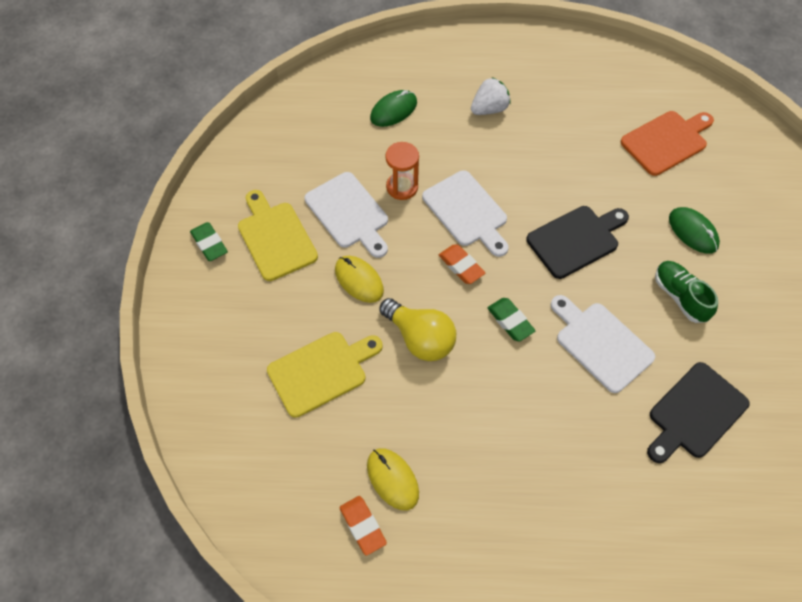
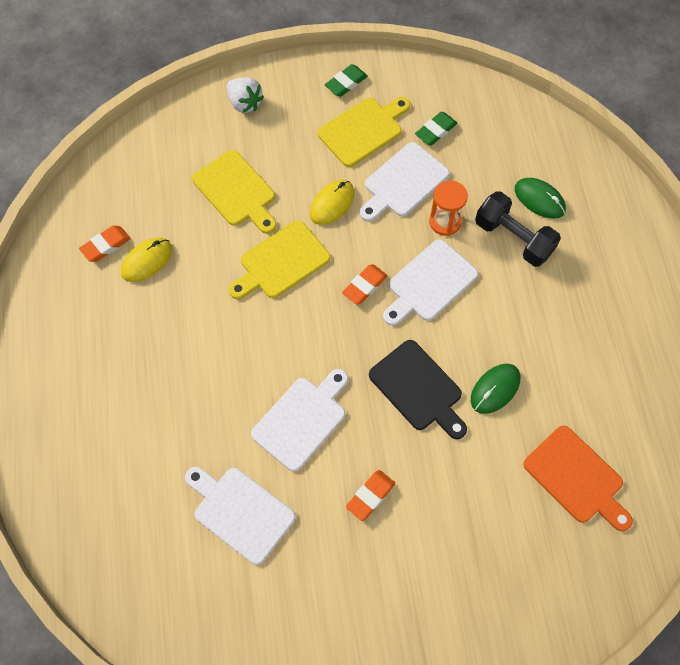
camera: 80 degrees right, 5 degrees up
(420, 338) = (281, 262): yellow light bulb -> yellow cutting board
(431, 138) = (513, 238): none -> black dumbbell
(489, 109) = (569, 288): white strawberry -> white strawberry (245, 103)
(510, 321) = (312, 336): green eraser -> green eraser (435, 131)
(680, 296) = (370, 496): green shoe -> orange eraser
(693, 232) = (456, 509): green mouse -> green mouse (495, 389)
(695, 413) = (240, 512): black cutting board -> white cutting board

